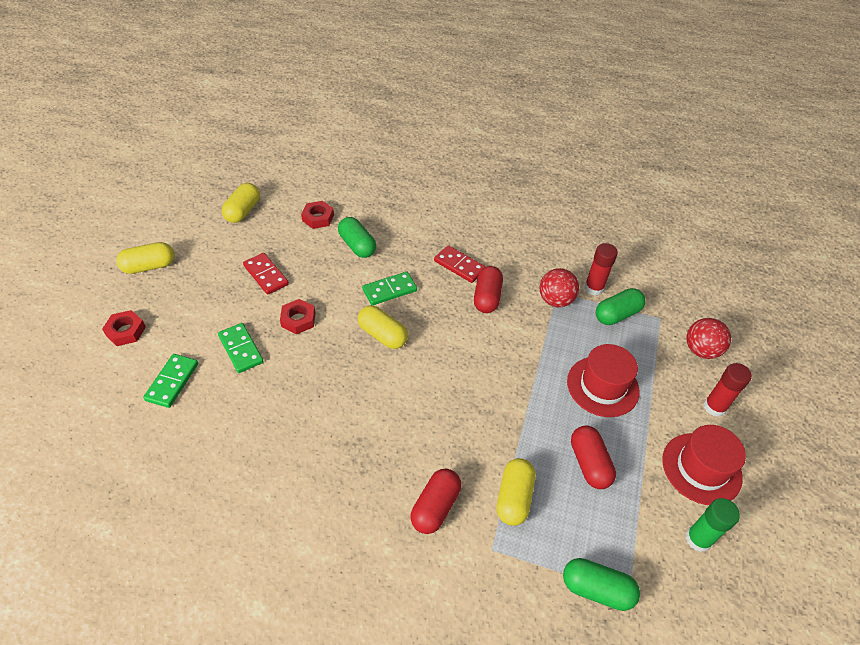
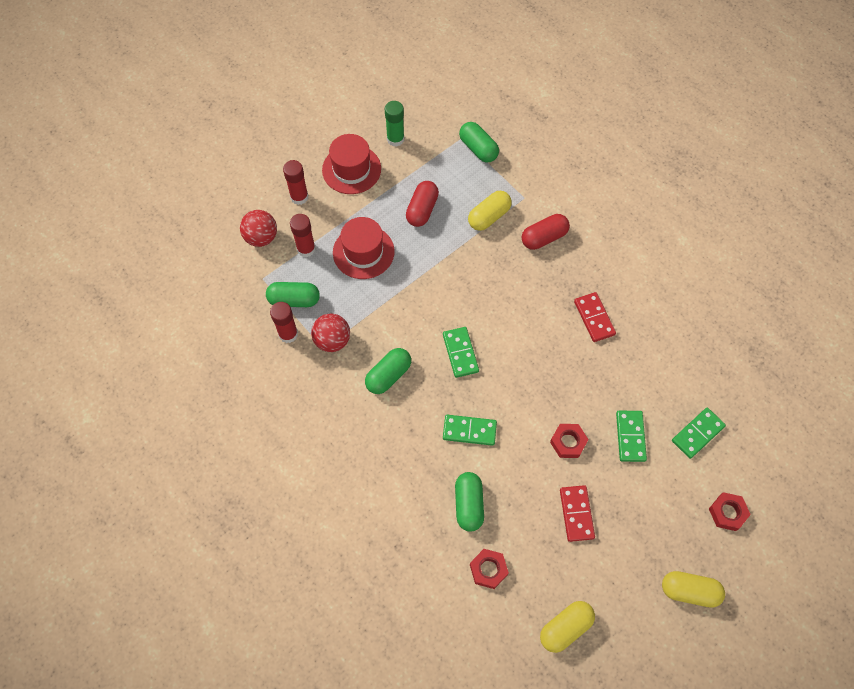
camera: 145 degrees left, 15 degrees up
(382, 335) = (503, 386): yellow capsule -> none
(440, 343) = (460, 353): none -> green domino
(459, 266) = (387, 424): red domino -> red domino (594, 318)
(487, 297) = (388, 375): red capsule -> green capsule
(653, 361) = (306, 249): none -> red glue stick

